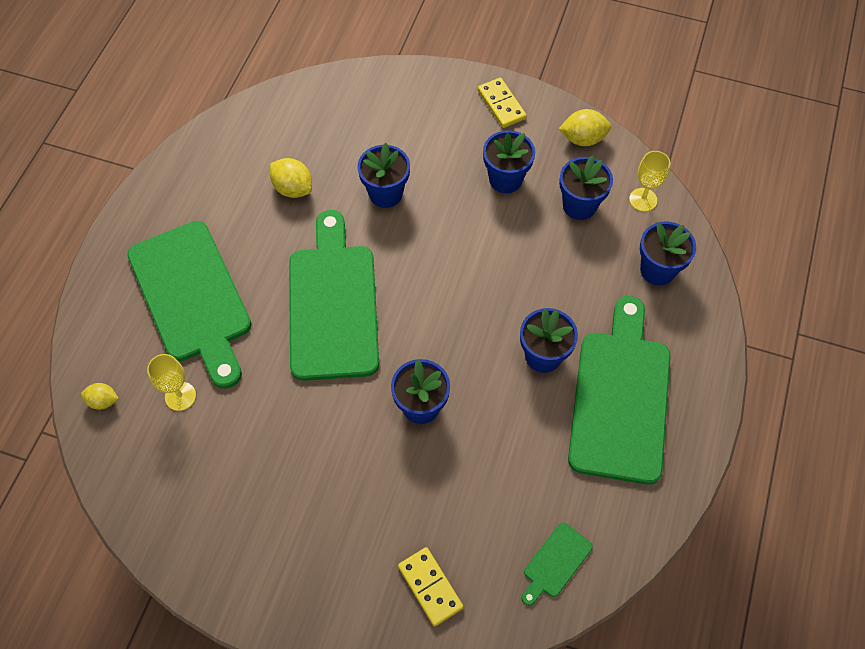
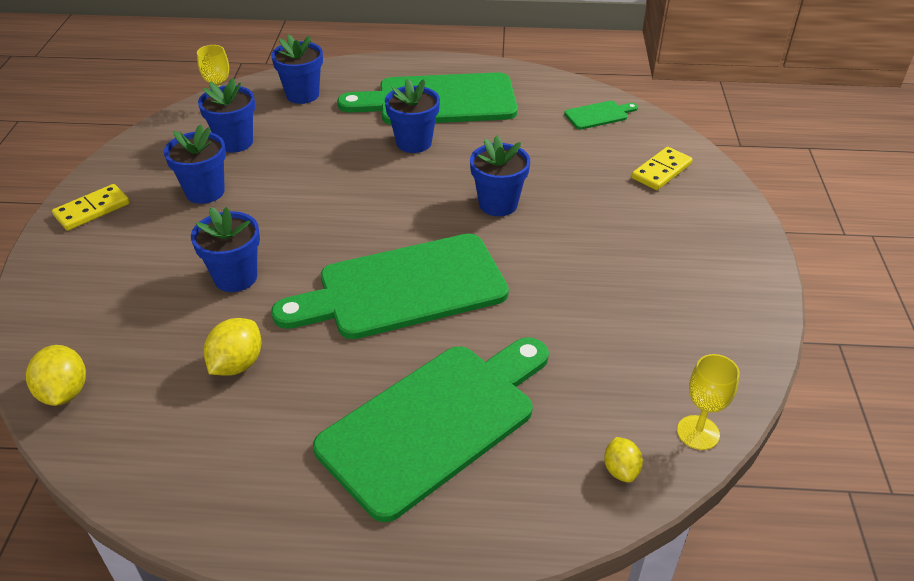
camera: 105 degrees left, 20 degrees down
(180, 396) = (575, 391): yellow goblet -> yellow goblet (698, 432)
(555, 563) = (599, 115): green cutting board -> green cutting board turned 45 degrees counterclockwise
(583, 139) = (145, 150): yellow lemon -> yellow lemon (64, 392)

